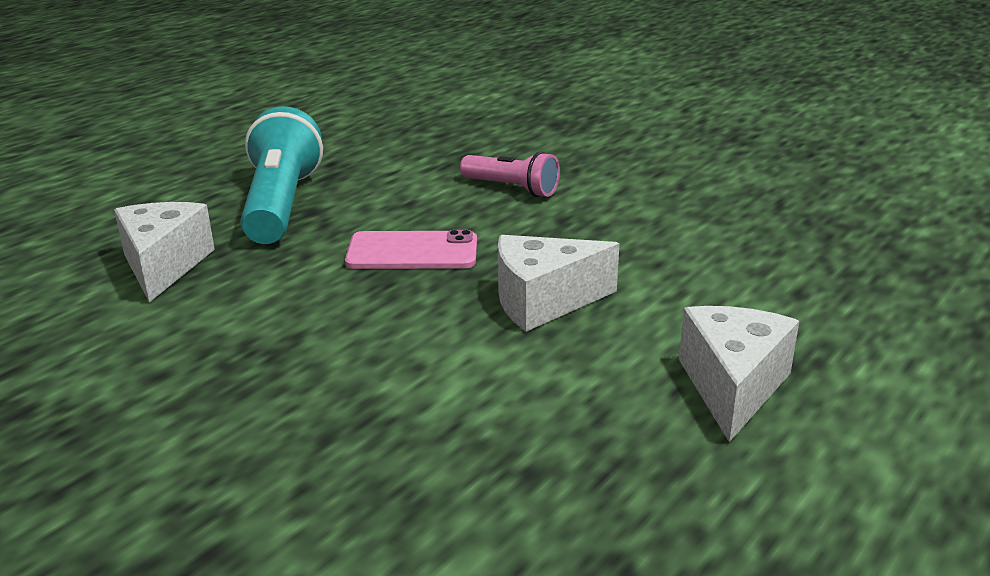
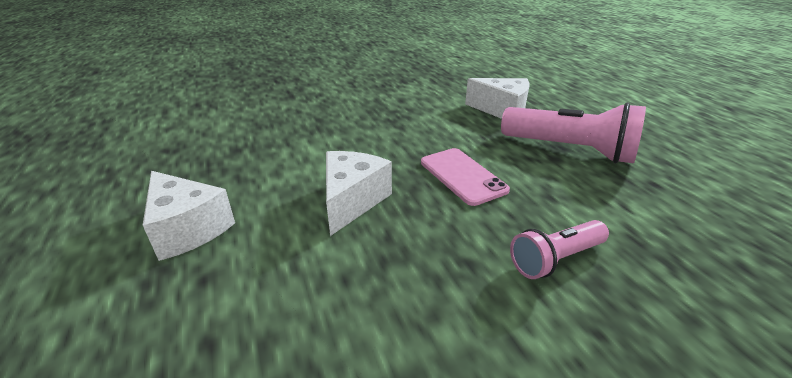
camera: 120 degrees right, 5 degrees up
(281, 204) = (570, 150): turquoise flashlight -> pink flashlight
(412, 252) = (462, 176): pink phone -> pink phone turned 60 degrees counterclockwise

